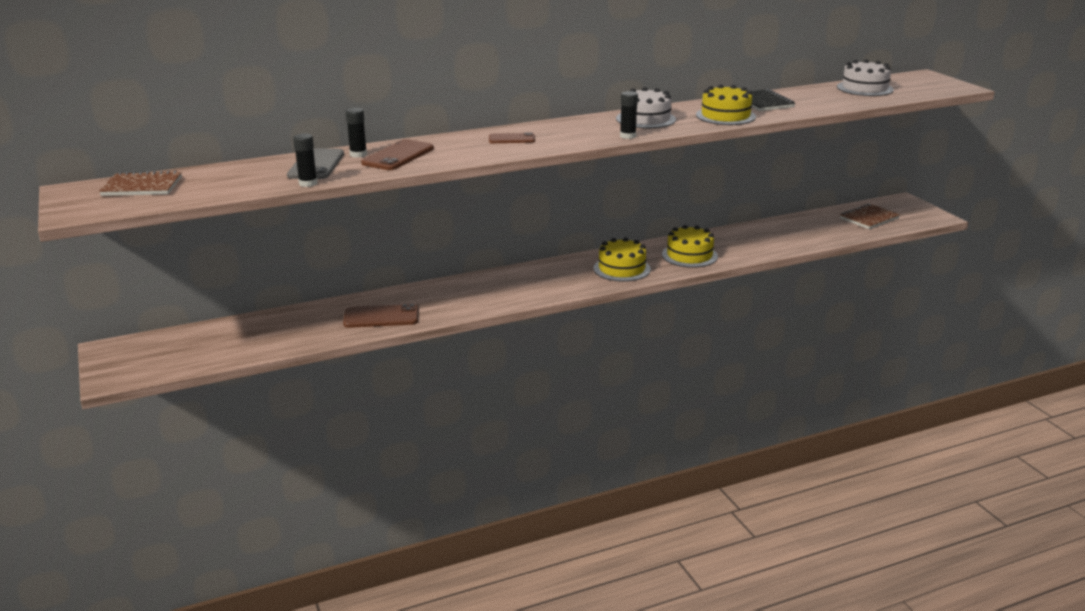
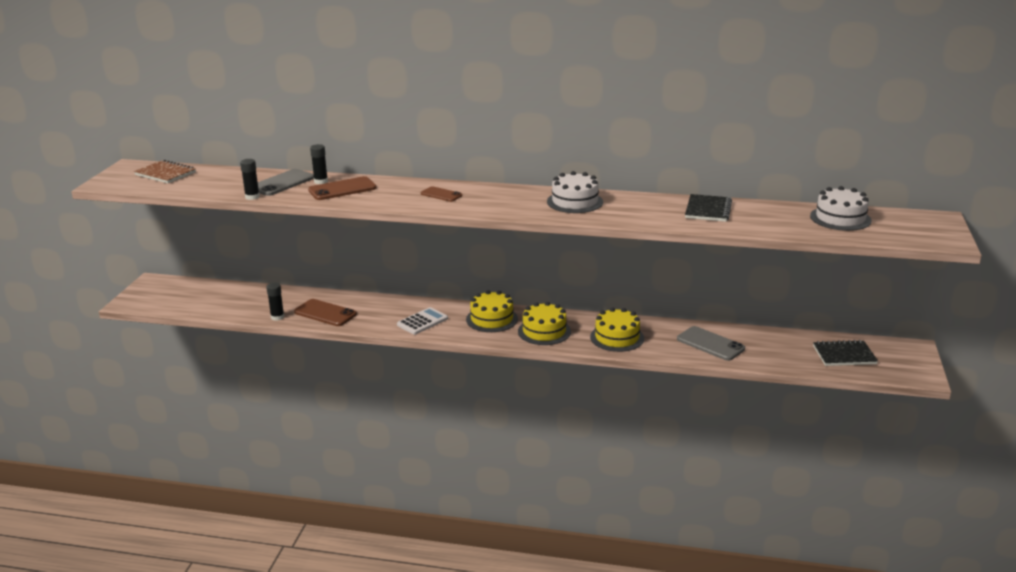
camera: 35 degrees right, 0 degrees up
(496, 294) = (422, 322): none -> white calculator
(628, 136) = (529, 214): black glue stick -> black glue stick (277, 317)
(725, 116) = (647, 215): yellow cake -> yellow cake (492, 319)
(767, 238) = (710, 344): none -> grey phone
(869, 218) = (844, 355): brown notebook -> black notebook

